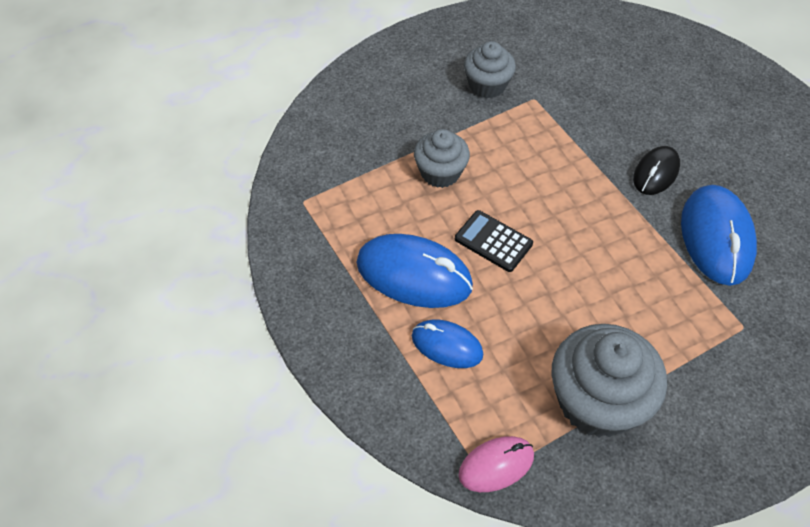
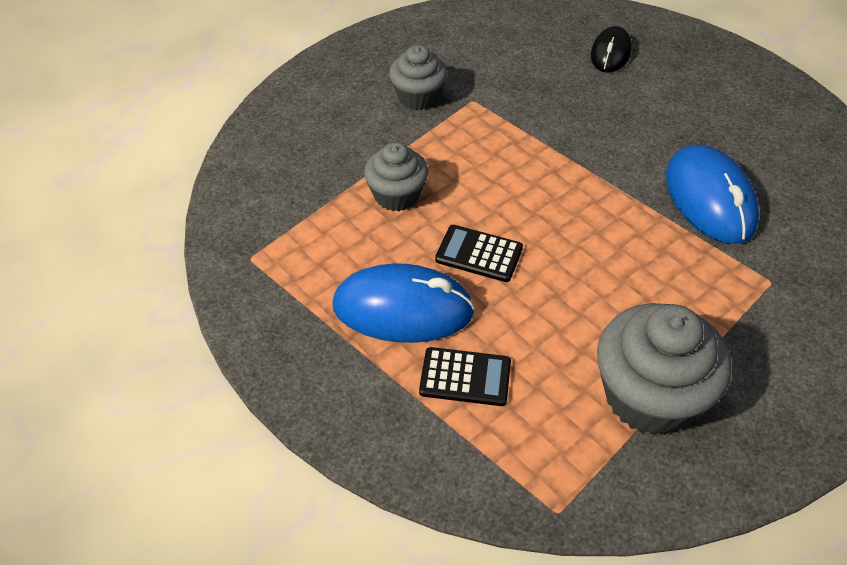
camera: 15 degrees left, 5 degrees down
(447, 346) = (465, 377): blue mouse -> black calculator
(496, 465) = (565, 495): pink mouse -> none
(656, 173) = (625, 148): black mouse -> black mouse (610, 53)

